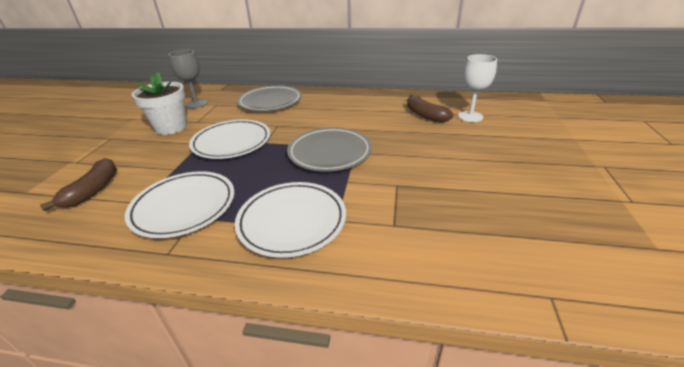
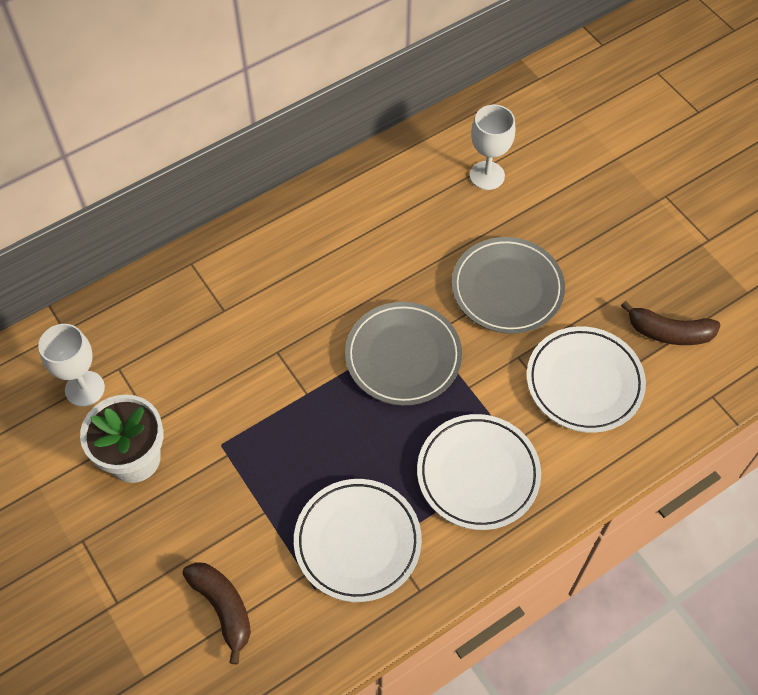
camera: 45 degrees left, 25 degrees up
(196, 104) = (84, 388): grey goblet -> white goblet
(232, 142) = (266, 423): white plate -> white plate (584, 382)
(270, 102) = (195, 307): grey plate -> grey plate (507, 288)
(424, 115) = (434, 205): brown banana -> brown banana (668, 332)

